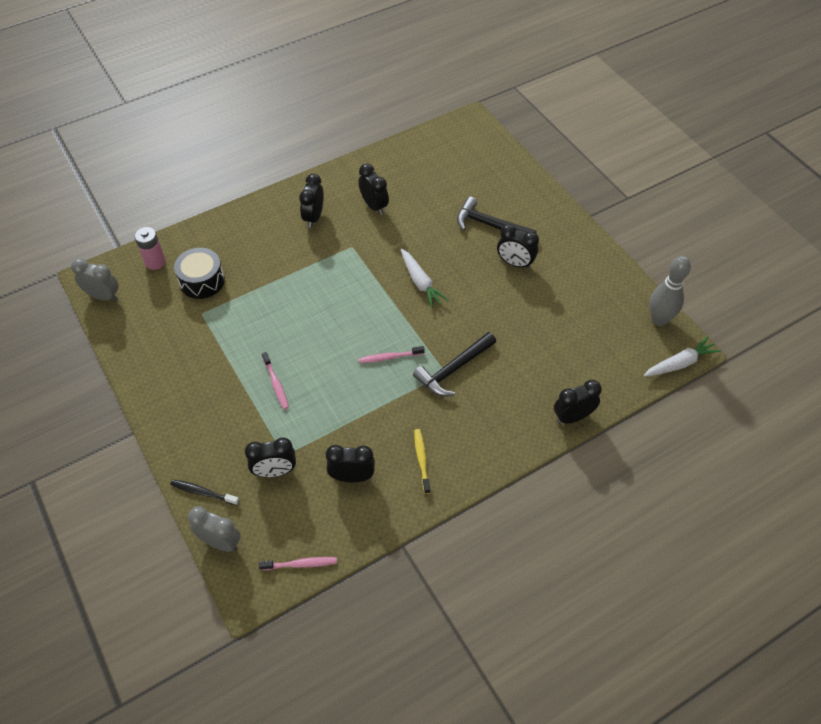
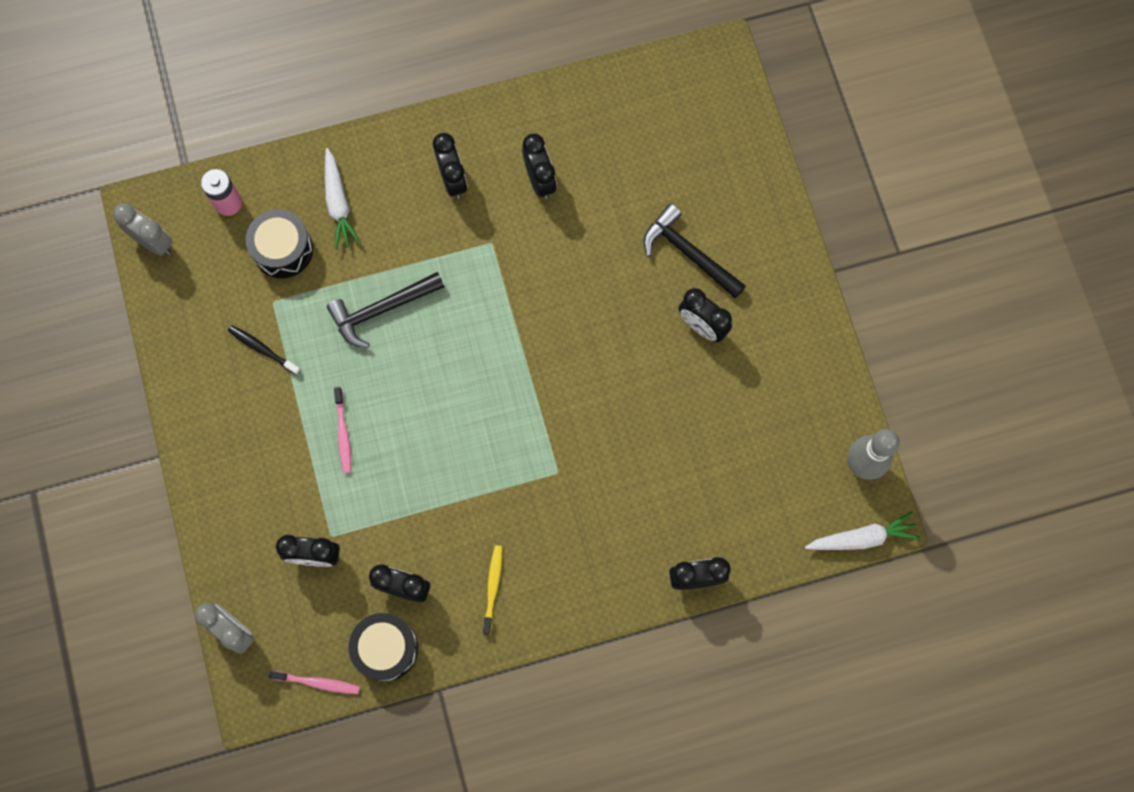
camera: 15 degrees right, 20 degrees up
(203, 492) = (226, 561): black toothbrush -> black toothbrush (262, 349)
(314, 217) = (453, 179): black clock -> black clock turned 135 degrees clockwise
(350, 524) = (386, 648): none -> black drum
(389, 357) = (494, 431): pink toothbrush -> none
(420, 282) = (566, 325): white carrot -> white carrot (338, 203)
(453, 369) = (569, 471): black hammer -> black hammer (381, 310)

